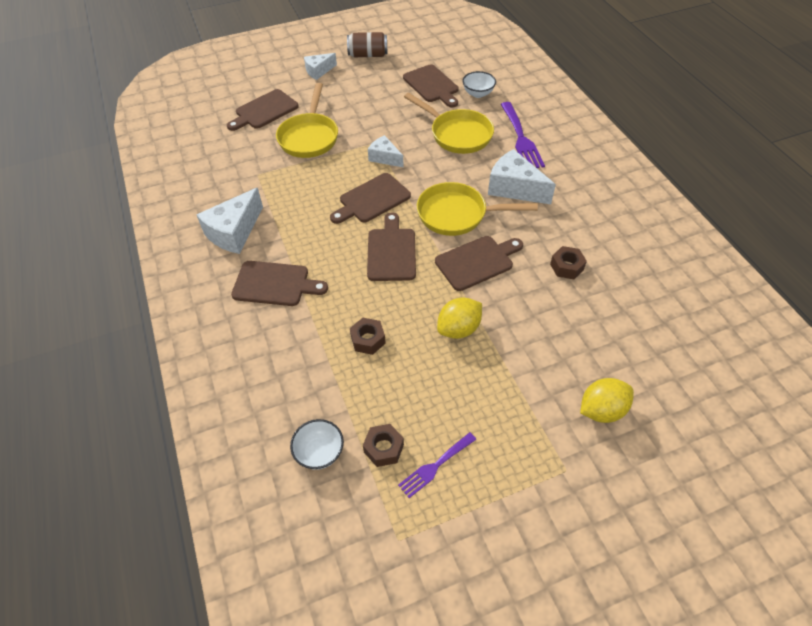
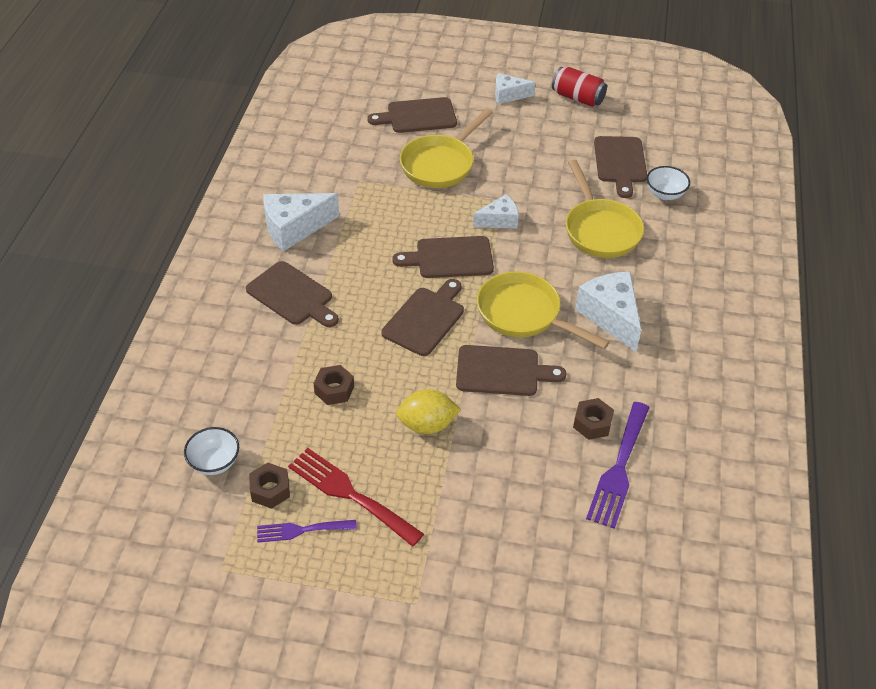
camera: 30 degrees right, 5 degrees down
(368, 55) = (578, 98): brown can -> red can
(384, 158) = (499, 220): white cheese -> white cheese turned 90 degrees clockwise
(447, 414) = (350, 494): none -> red fork
(521, 138) = (668, 266): purple fork -> purple fork (619, 469)
(601, 410) = (499, 573): yellow lemon -> none

